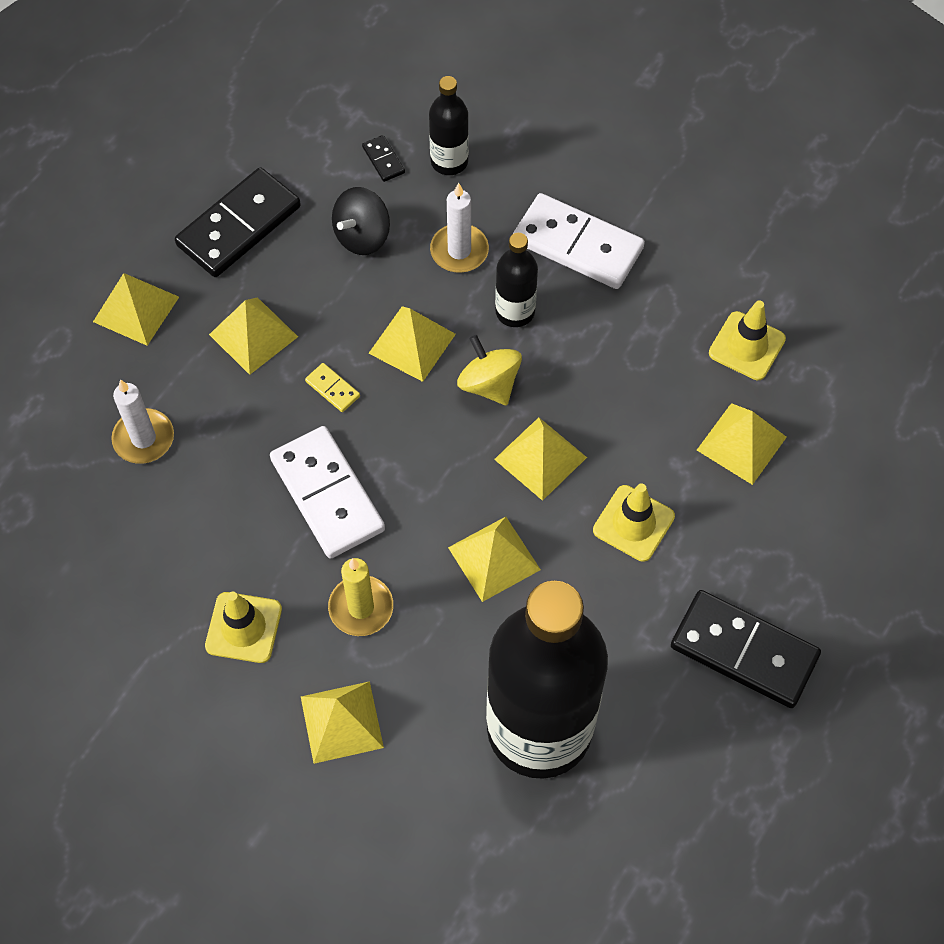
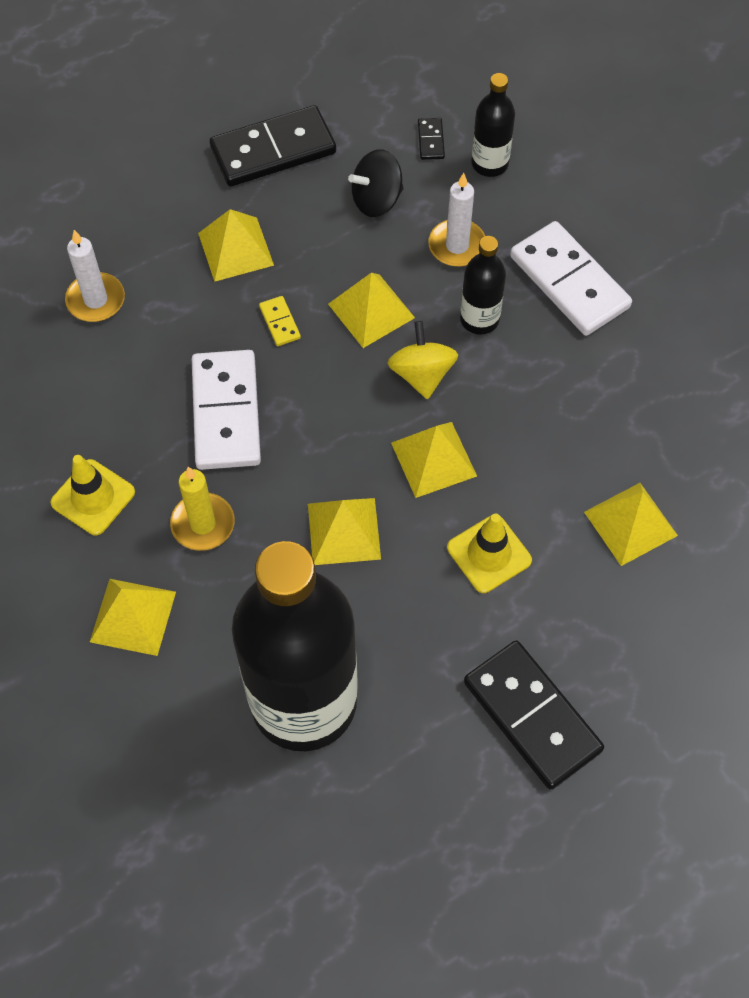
camera: 25 degrees right, 0 degrees up
(136, 309) = (148, 187): yellow pyramid -> none
(747, 346) = (682, 436): yellow traffic cone -> none

